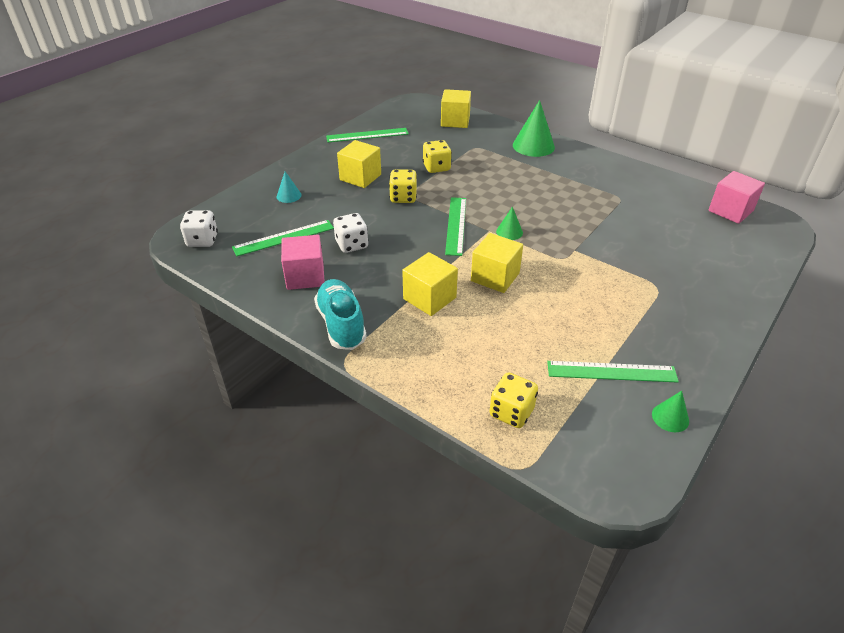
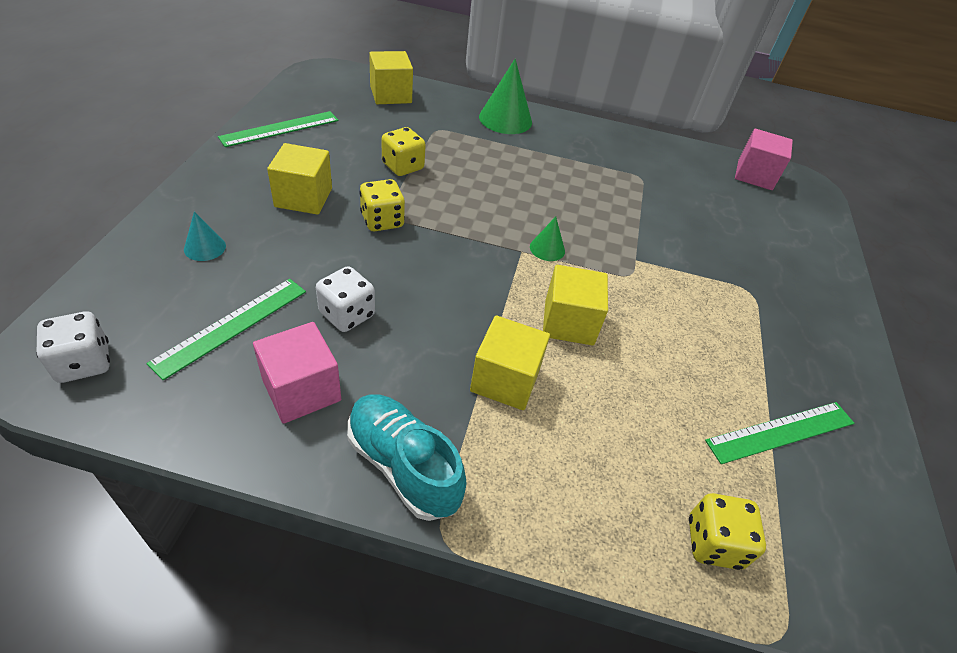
camera: 30 degrees left, 5 degrees up
(456, 225) = (476, 252): green ruler -> none
(670, 417) = (878, 480): green cone -> none

